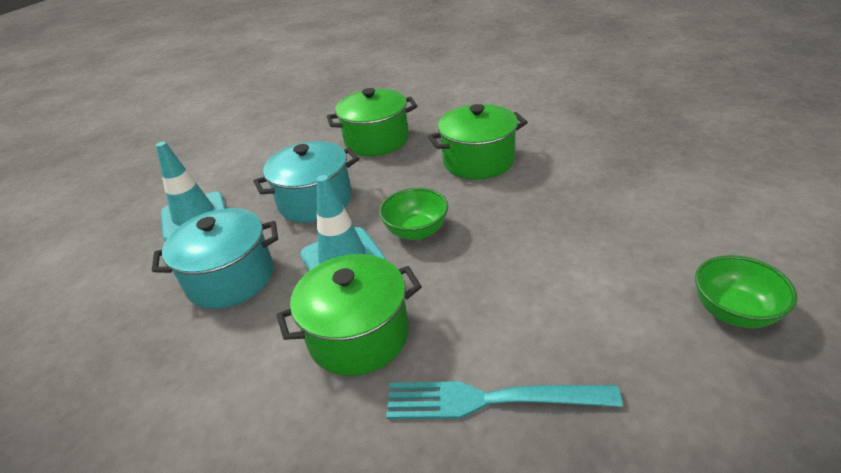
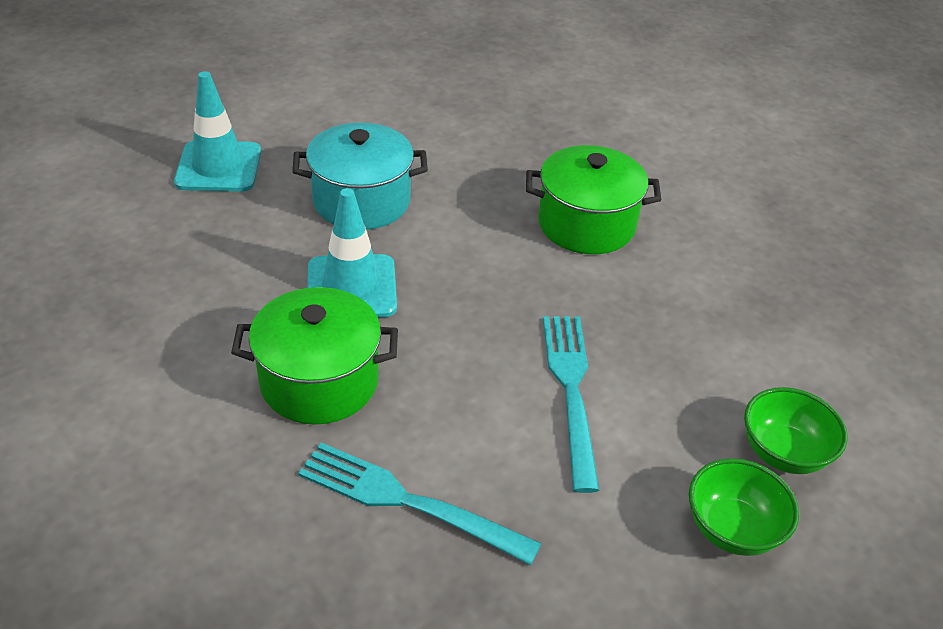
camera: 15 degrees right, 5 degrees up
(230, 278) = (223, 261): turquoise pot -> none
(377, 140) = (481, 144): green pot -> none
(416, 231) = (452, 288): green bowl -> green bowl (783, 453)
(548, 265) = (570, 390): none -> turquoise fork

